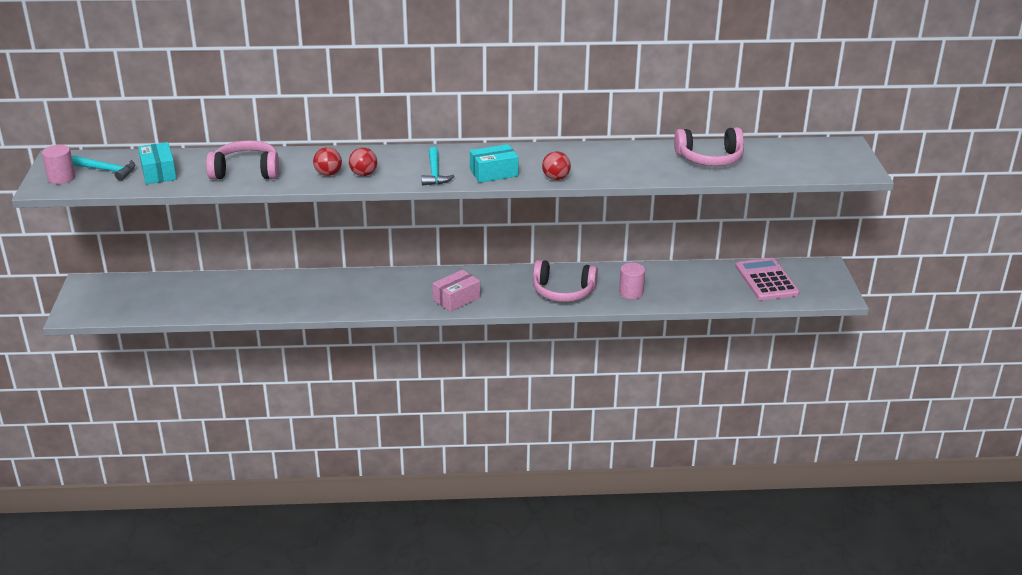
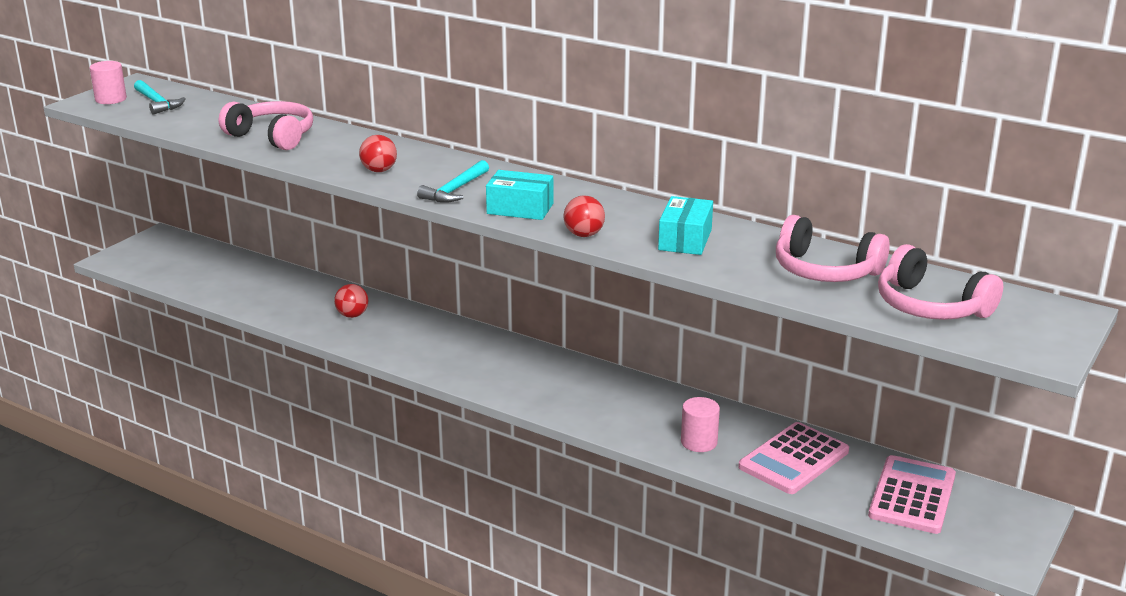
camera: 35 degrees right, 5 degrees down
(159, 173) = (195, 116): turquoise box -> turquoise box (685, 240)
(328, 174) = (345, 160): red ball -> red ball (352, 315)
(456, 299) = (480, 373): pink box -> none
(563, 291) = (614, 410): pink headphones -> pink headphones (930, 306)
(689, 283) = (793, 459): none -> pink calculator

